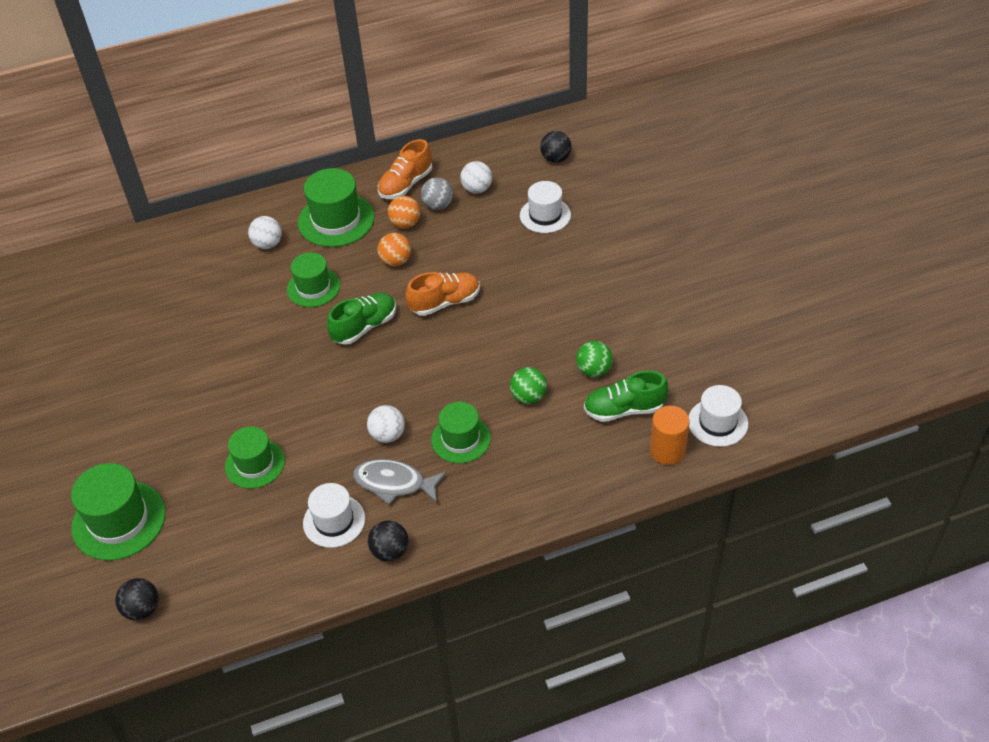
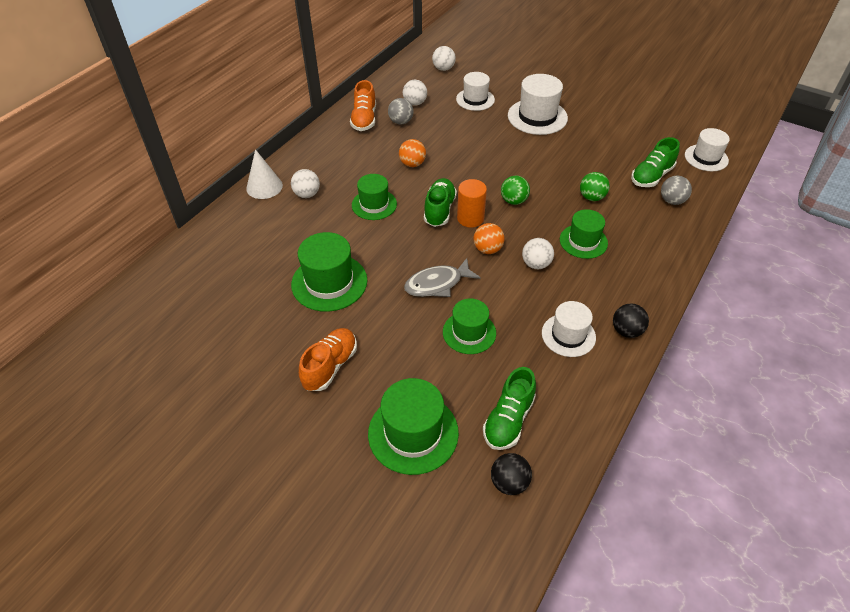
camera: 40 degrees left, 0 degrees up
(199, 560) = (508, 420): none -> green shoe
(241, 216) = (264, 187): none -> white cone
(336, 220) = (340, 159): green hat -> green hat (329, 282)
(394, 483) = (577, 289): grey fish -> grey fish (437, 284)
(405, 224) = (392, 141): orange ball -> orange ball (487, 249)
(445, 302) = (474, 172): orange shoe -> orange shoe (330, 366)
(556, 158) = (443, 69): black ball -> white ball
(587, 271) = (537, 117): none -> white hat
(594, 370) = (609, 165): green ball -> green ball (513, 201)
(609, 450) = (672, 201): none -> grey ball
(667, 451) = (701, 185): orange cylinder -> orange cylinder (470, 218)

